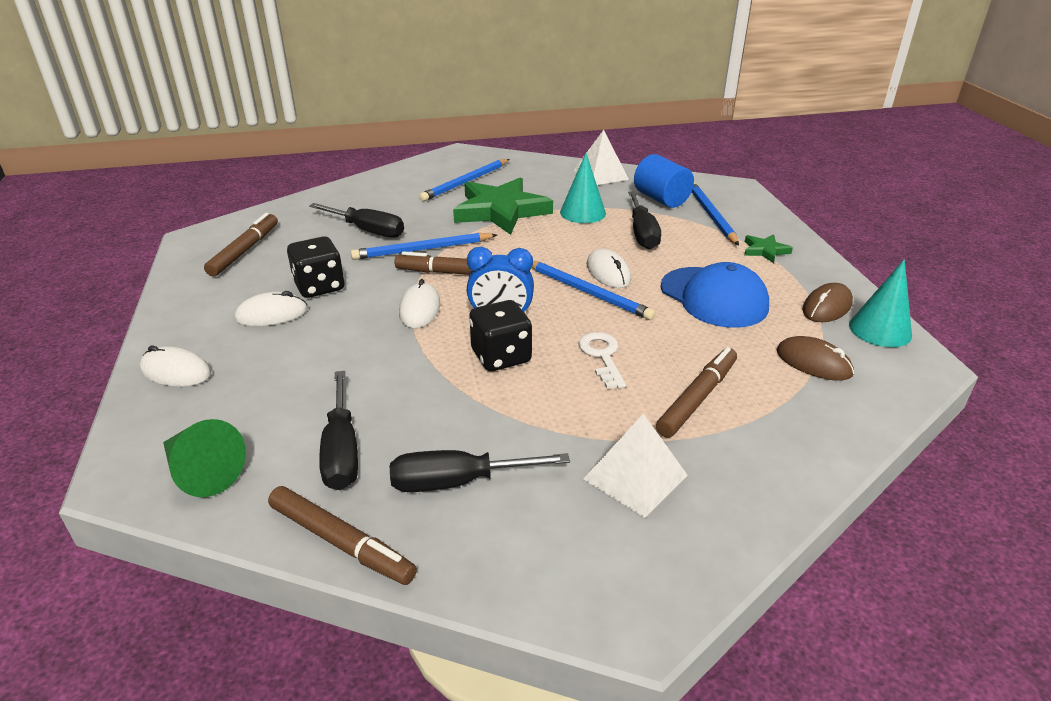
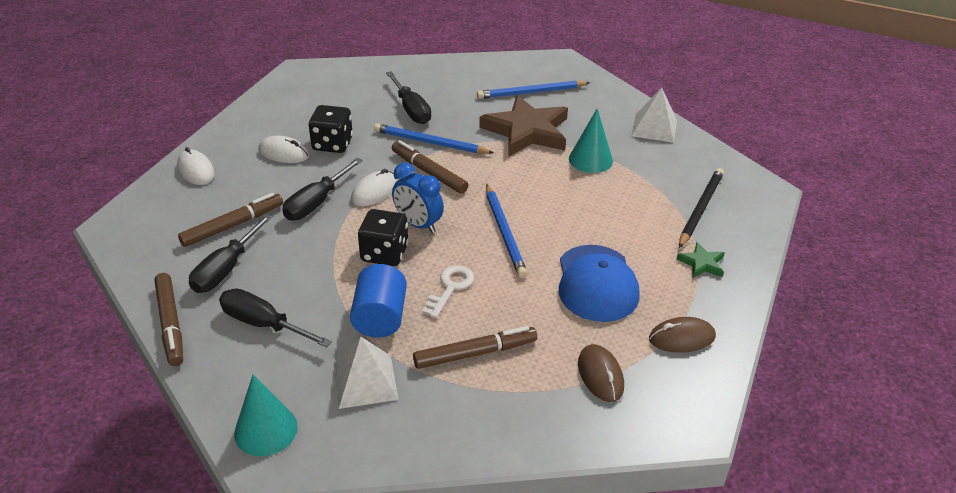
camera: 35 degrees right, 5 degrees up
(202, 472) = (149, 243): green cone -> none
(244, 250) = (317, 94): brown marker -> brown marker (233, 225)
(501, 211) = (527, 131): green star -> brown star
(608, 272) = (541, 223): white mouse -> none
(642, 233) = (615, 200): black screwdriver -> black screwdriver (316, 203)
(661, 199) = (676, 174): blue cylinder -> blue cylinder (380, 318)
(711, 215) = (700, 209): blue pencil -> black pencil
(880, 330) = (699, 380): turquoise cone -> turquoise cone (266, 430)

